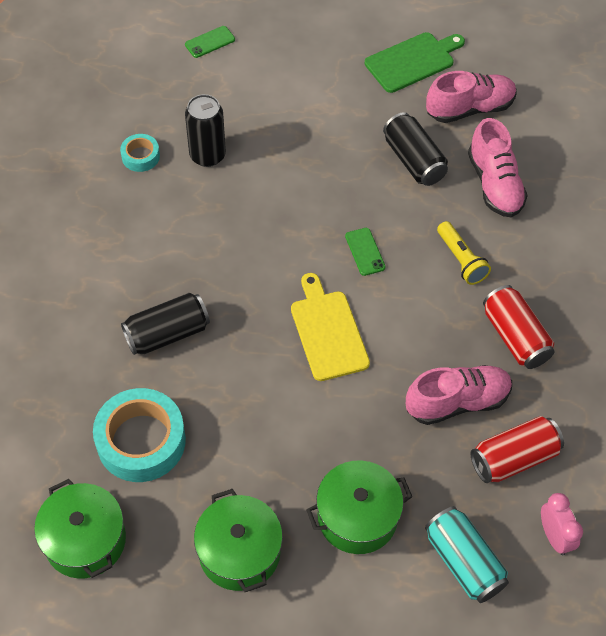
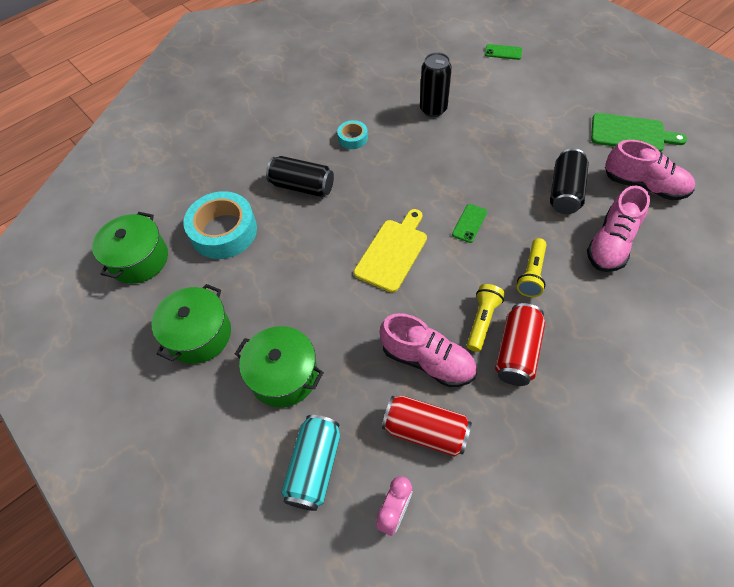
camera: 50 degrees right, 0 degrees up
(140, 156) = (395, 88): turquoise tape -> turquoise tape (353, 138)
(464, 332) = (482, 320): none -> yellow flashlight

